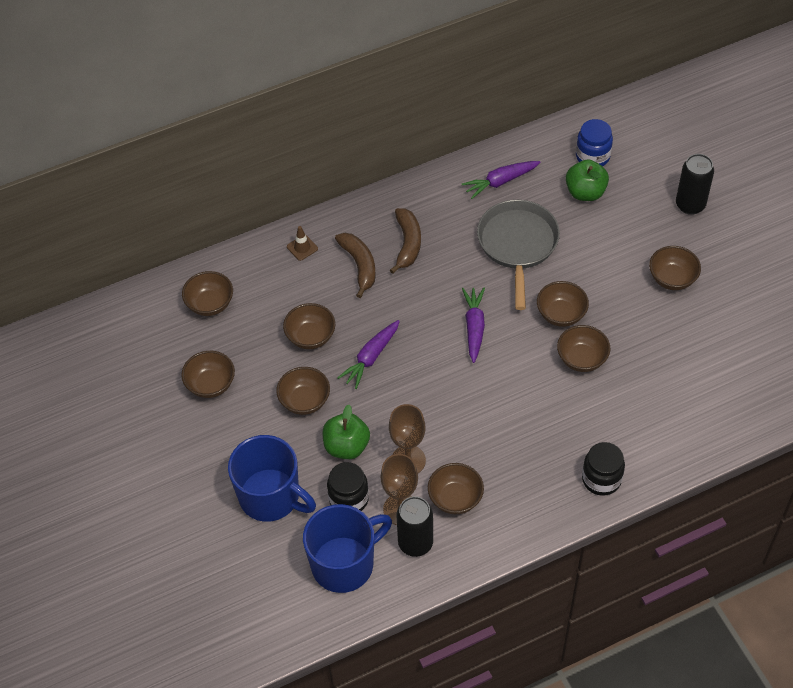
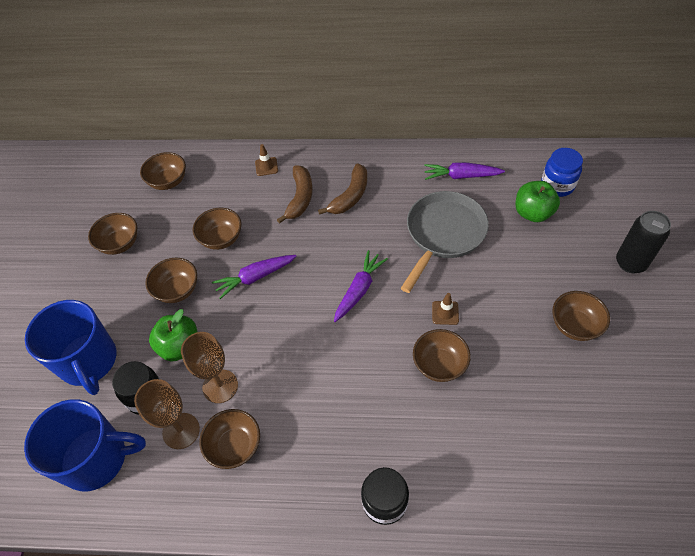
camera: 30 degrees right, 0 degrees up
(415, 543) = (169, 472): black can -> none
(561, 314) = (445, 313): brown bowl -> brown traffic cone

